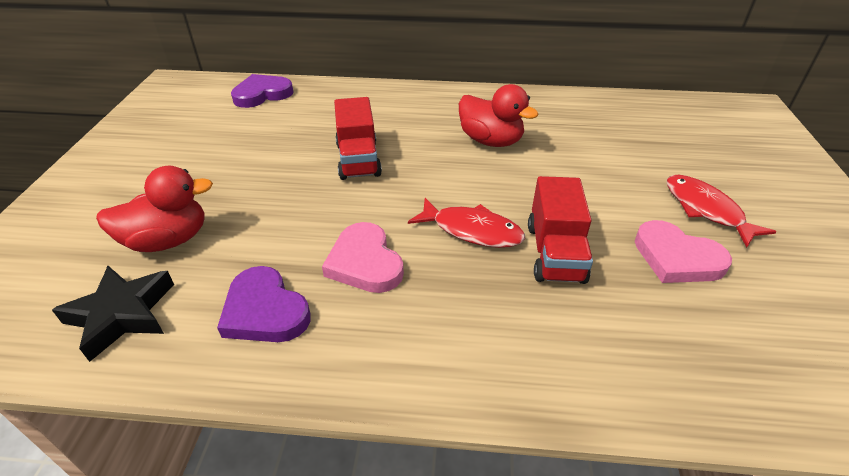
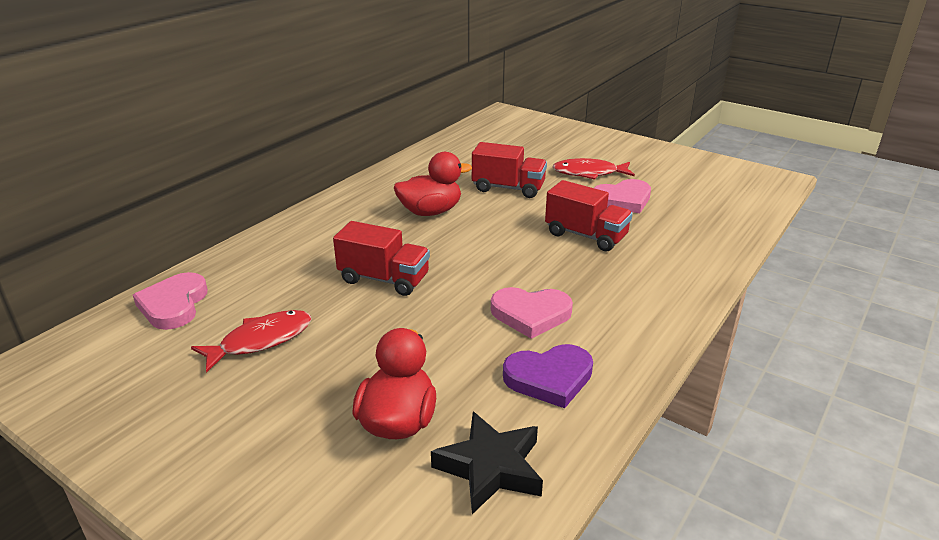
camera: 60 degrees left, 10 degrees down
(262, 94) = (174, 305): purple heart -> pink heart
(472, 230) = (535, 257): red fish -> red fish (261, 340)
(592, 167) = (508, 188): none -> red truck

